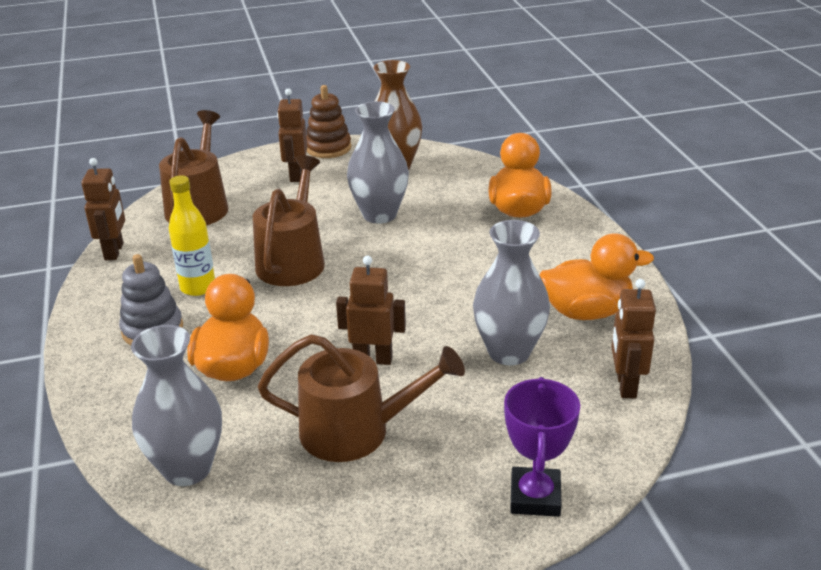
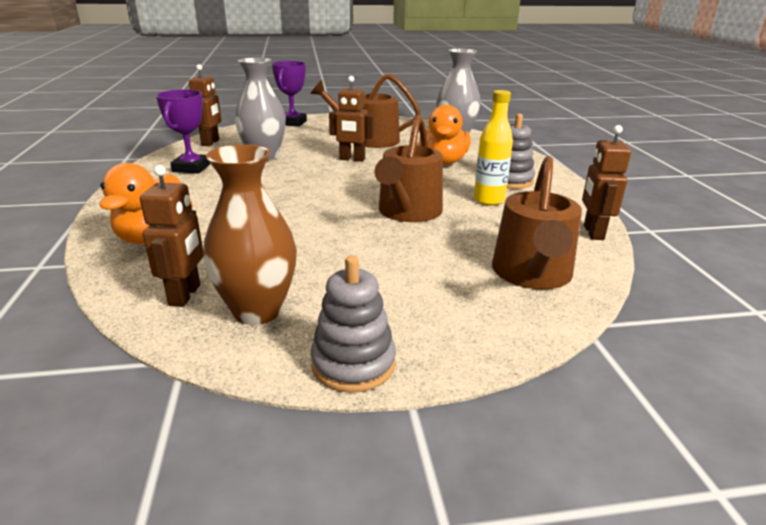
camera: 175 degrees left, 5 degrees down
(296, 175) = (409, 309): brown robot -> brown robot (185, 295)
(328, 148) = (353, 364): brown stacking toy -> grey stacking toy
(379, 215) = (310, 245): grey vase -> none
(586, 312) = (191, 168): orange duck -> purple trophy

